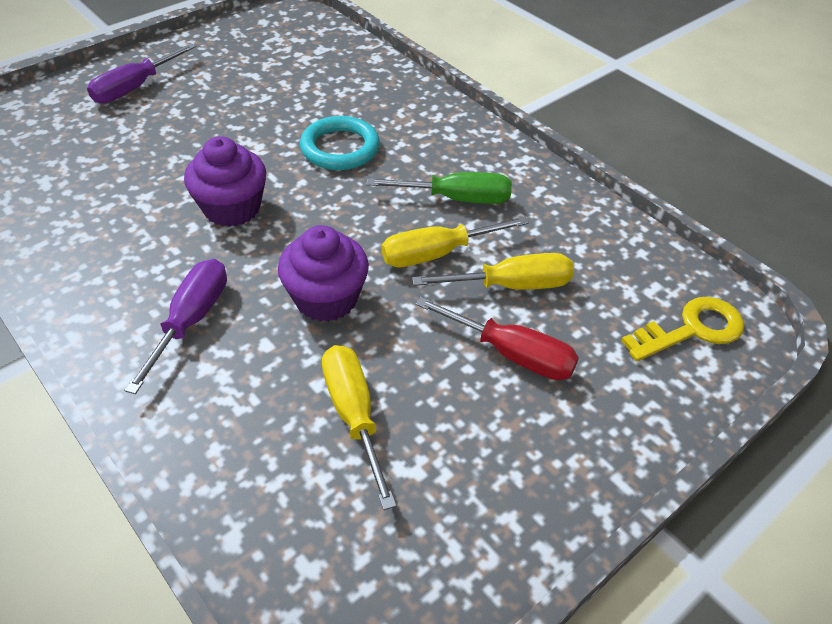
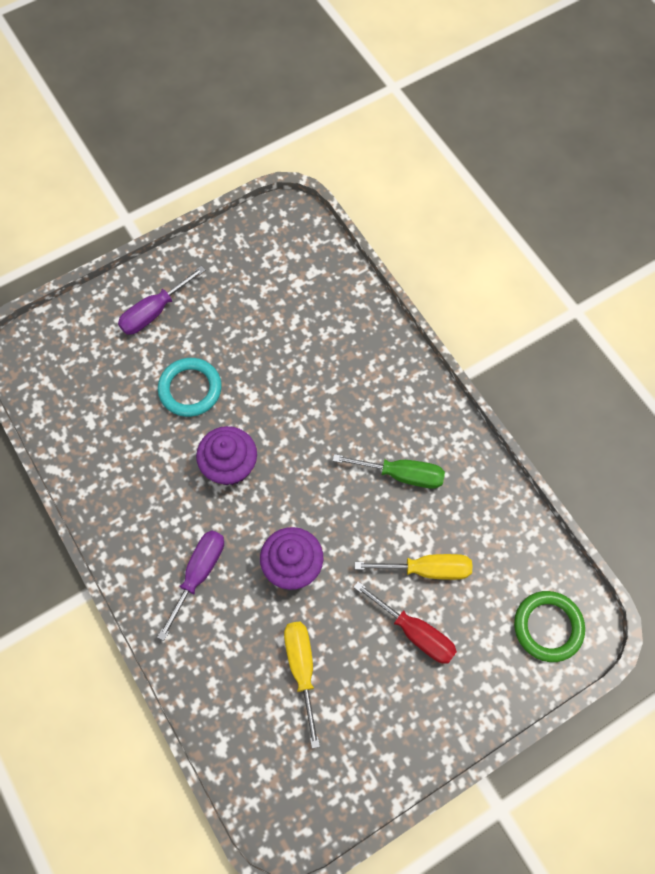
camera: 10 degrees right, 20 degrees up
(340, 148) = (317, 405): turquoise ring -> turquoise ring (190, 389)
(437, 253) = (378, 531): yellow screwdriver -> none
(692, 329) = (548, 627): yellow key -> green ring

